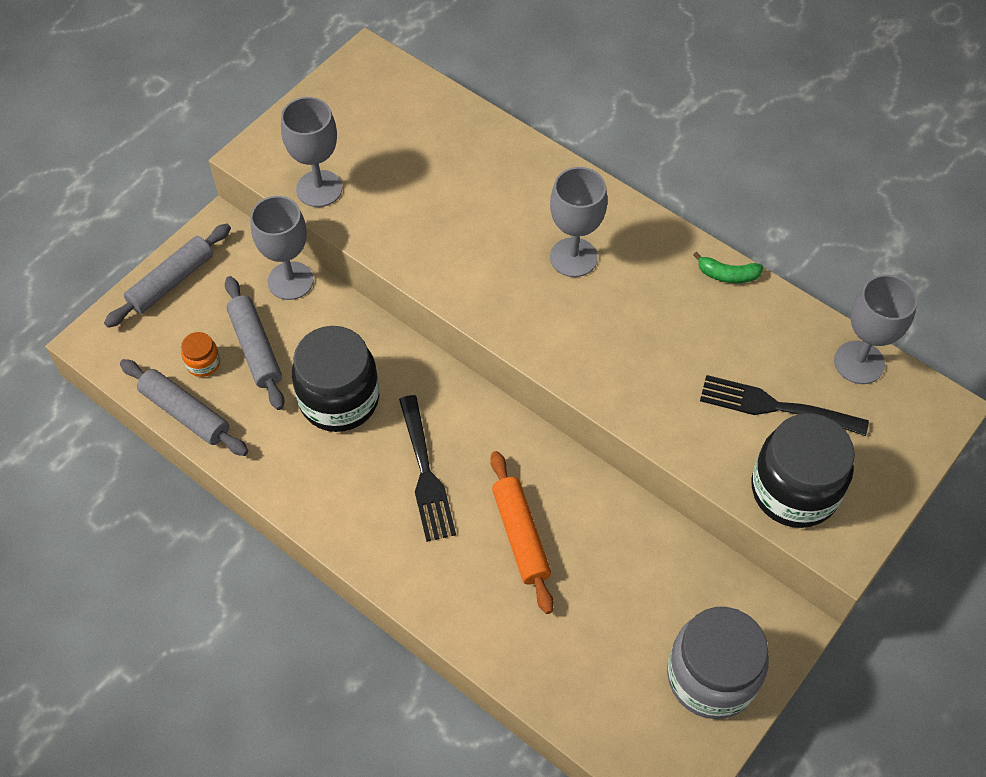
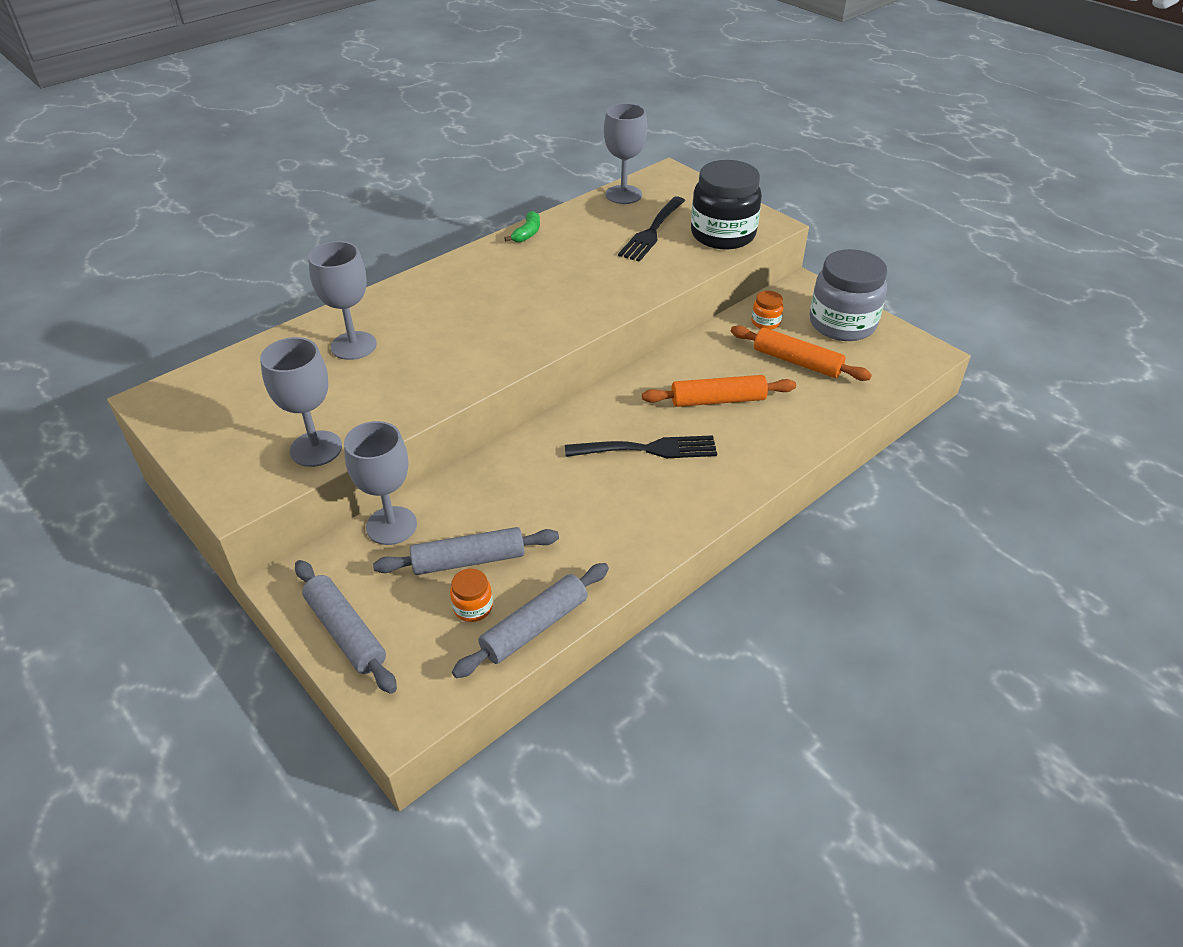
camera: 80 degrees left, 15 degrees down
(339, 399) = (552, 500): black jar -> none
(573, 257) = (478, 301): grey goblet -> grey goblet (353, 346)
(613, 620) = (797, 362): none -> orange rolling pin
(689, 581) = (765, 322): none -> orange jar

